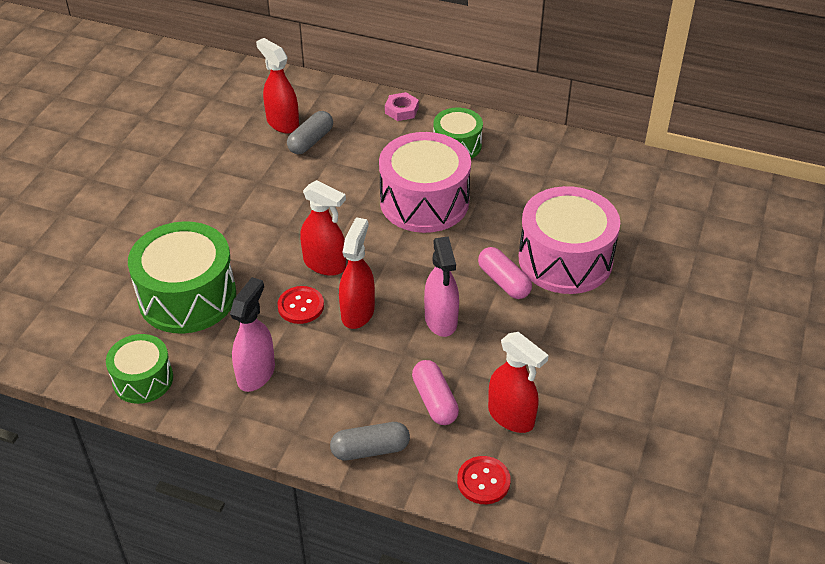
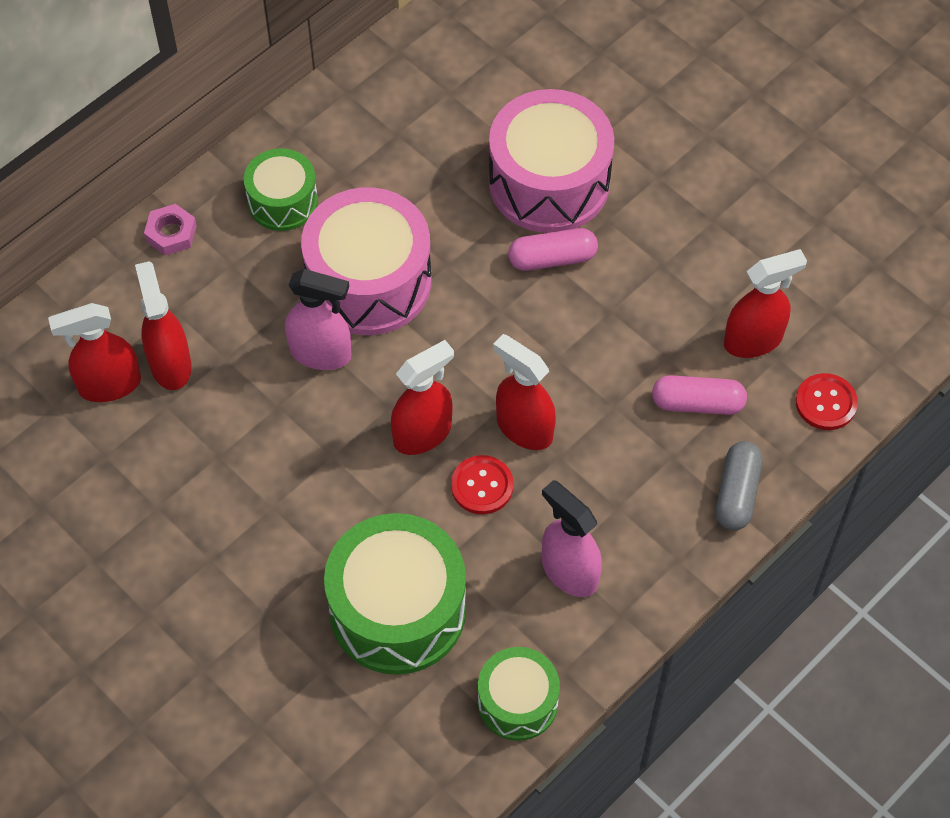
camera: 65 degrees left, 15 degrees up
(311, 141) = (170, 364): grey capsule -> red spray bottle
(441, 320) = (581, 347): pink spray bottle -> pink spray bottle (321, 353)

